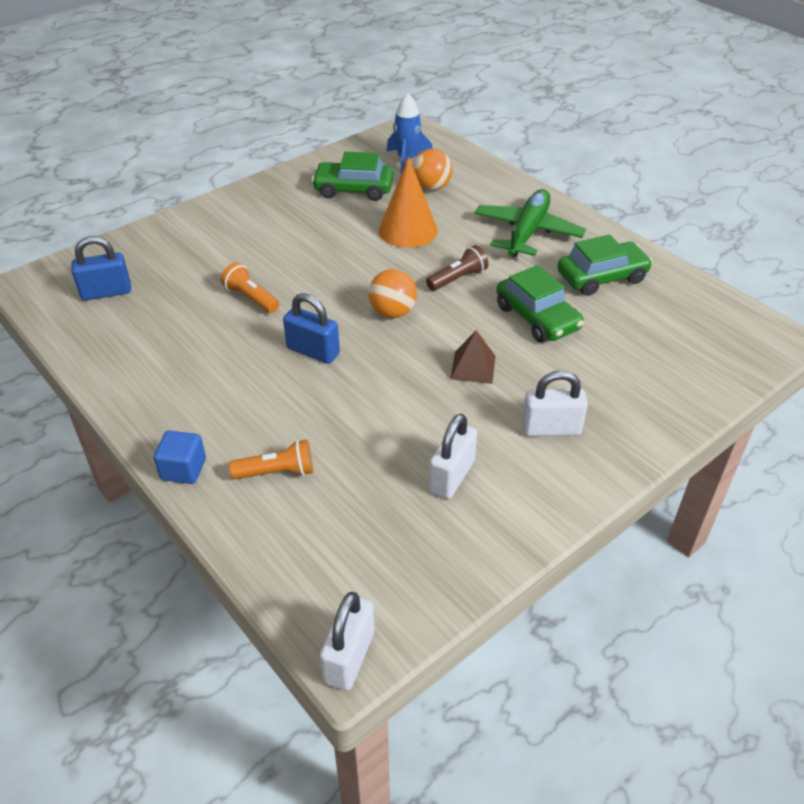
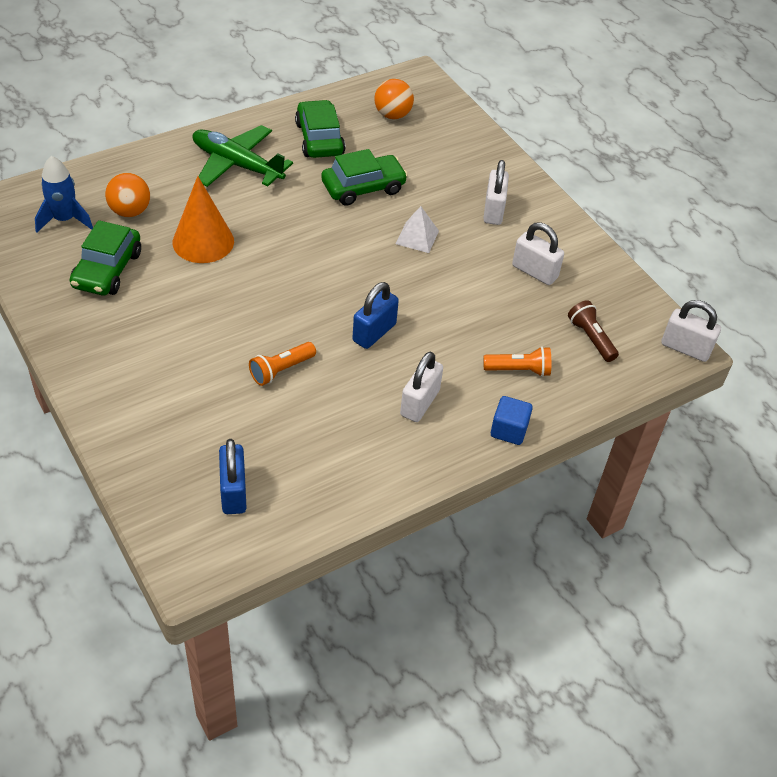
camera: 85 degrees left, 5 degrees up
(218, 394) = (419, 403): none -> white padlock
(277, 472) = (519, 370): orange flashlight -> orange flashlight turned 90 degrees clockwise
(392, 312) = (332, 273): orange ball -> orange ball (392, 115)
(458, 279) = (294, 222): brown flashlight -> brown flashlight (591, 338)
(473, 367) = (417, 237): brown pyramid -> white pyramid

